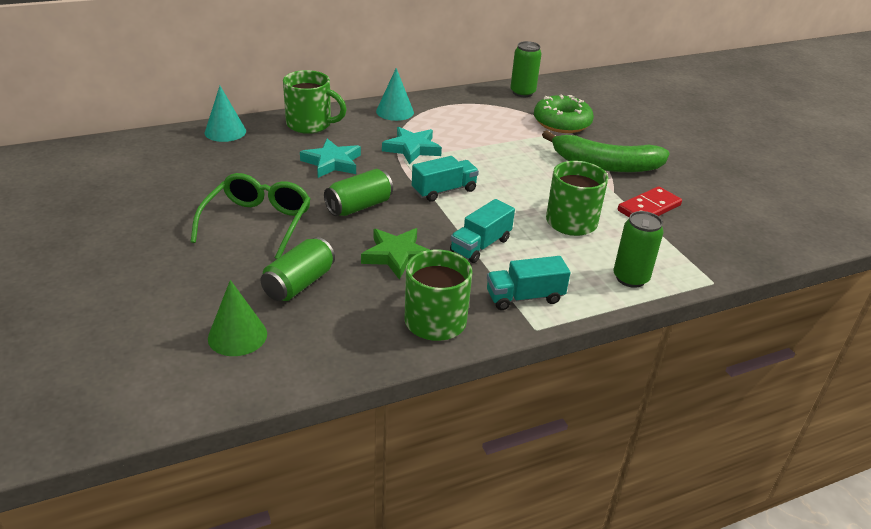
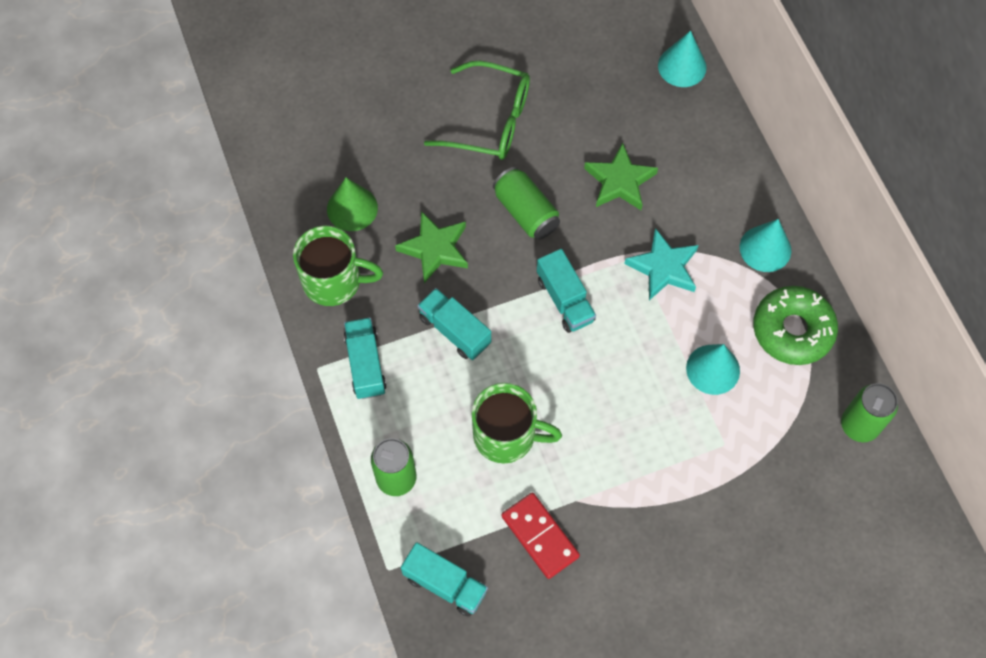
camera: 95 degrees right, 30 degrees up
(237, 336) = (318, 126): green cone -> green cone (352, 208)
(299, 284) = (389, 166): green can -> none
(310, 124) = (713, 152): green mug -> none
(332, 162) = (620, 181): turquoise star -> green star
(493, 135) = (713, 369): none -> turquoise cone
(562, 123) = (764, 468): green donut -> green donut (792, 330)
(605, 165) = (645, 505): green banana -> none
(710, 252) = (445, 584): none -> turquoise truck

